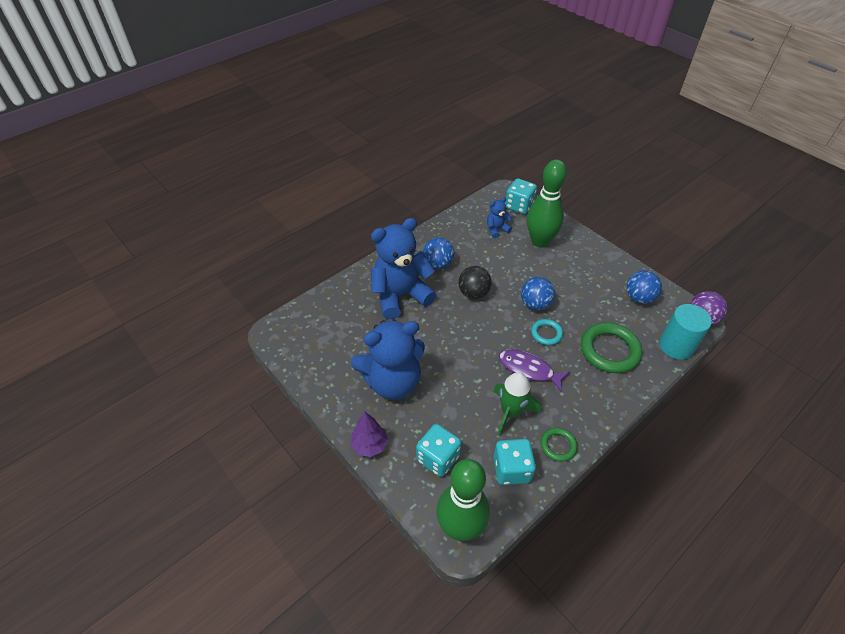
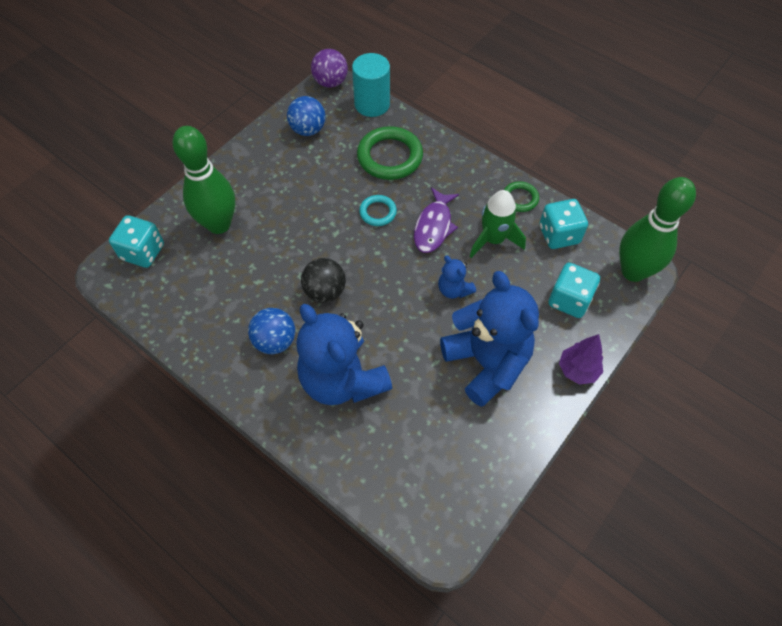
camera: 100 degrees left, 10 degrees up
(496, 229) = (197, 276): blue teddy bear -> blue teddy bear (454, 289)
(535, 304) = (333, 225): blue ball -> none

